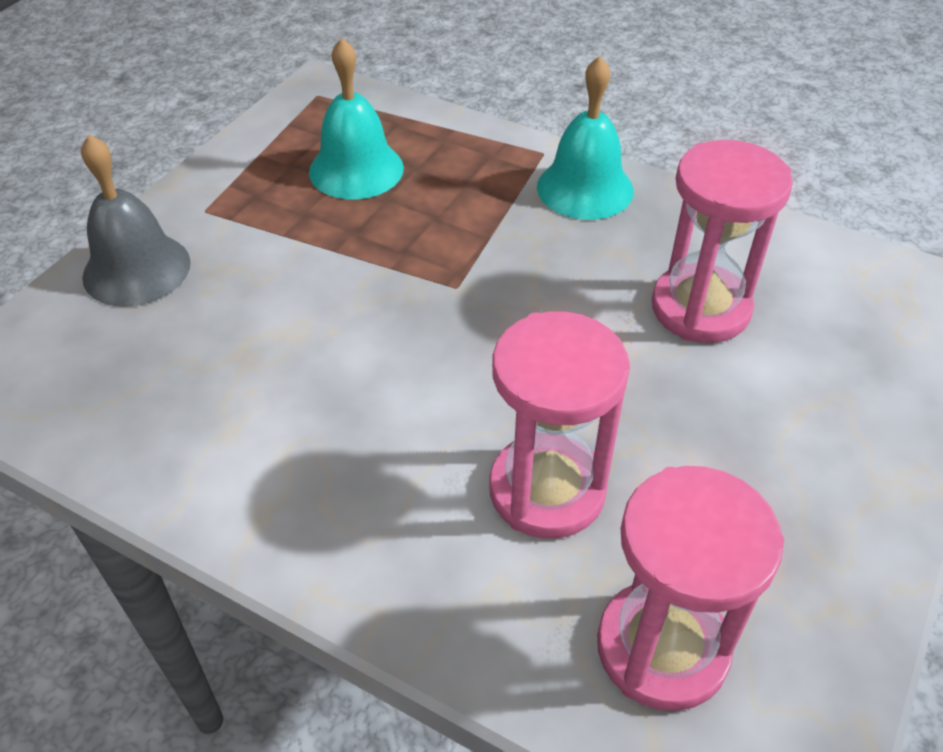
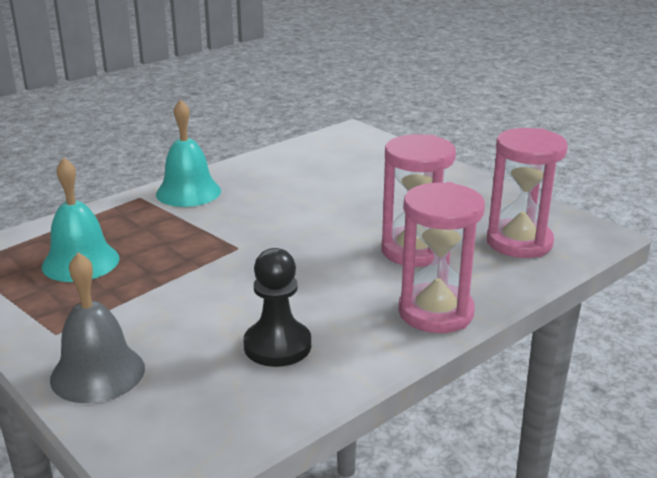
camera: 70 degrees left, 20 degrees down
(226, 401) = (277, 346): none -> black pawn
(700, 308) = (316, 185): pink hourglass -> pink hourglass (436, 312)

